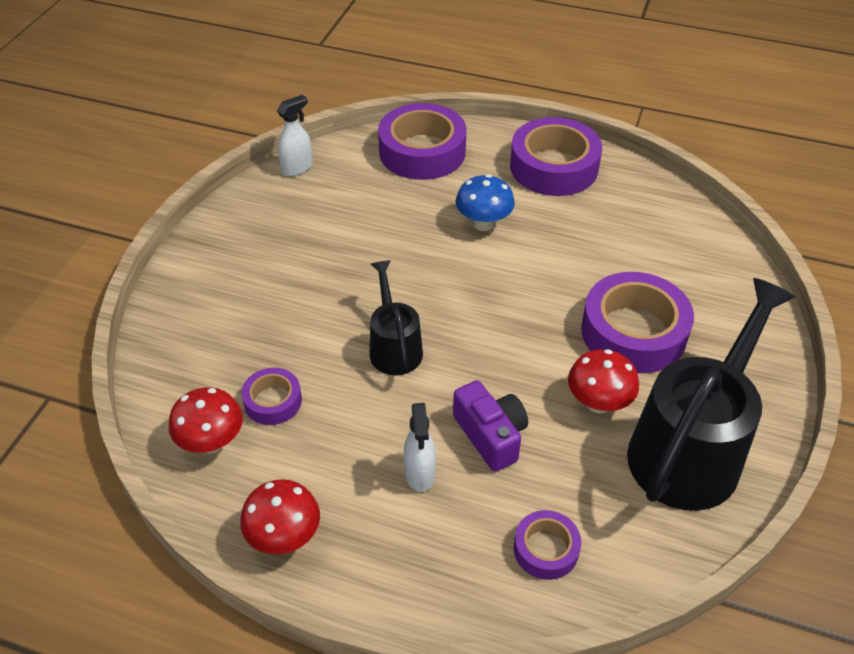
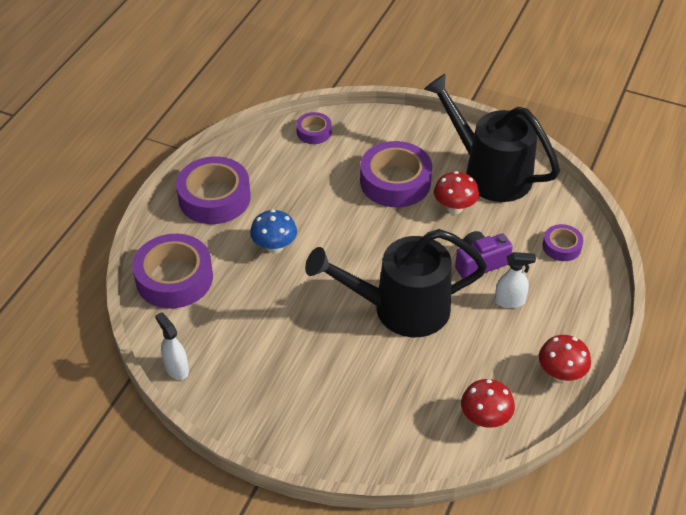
camera: 85 degrees left, 0 degrees up
(273, 401) = (448, 382): purple tape -> purple tape (314, 132)
(394, 346) = (399, 309): black watering can -> black watering can, size x1.88

